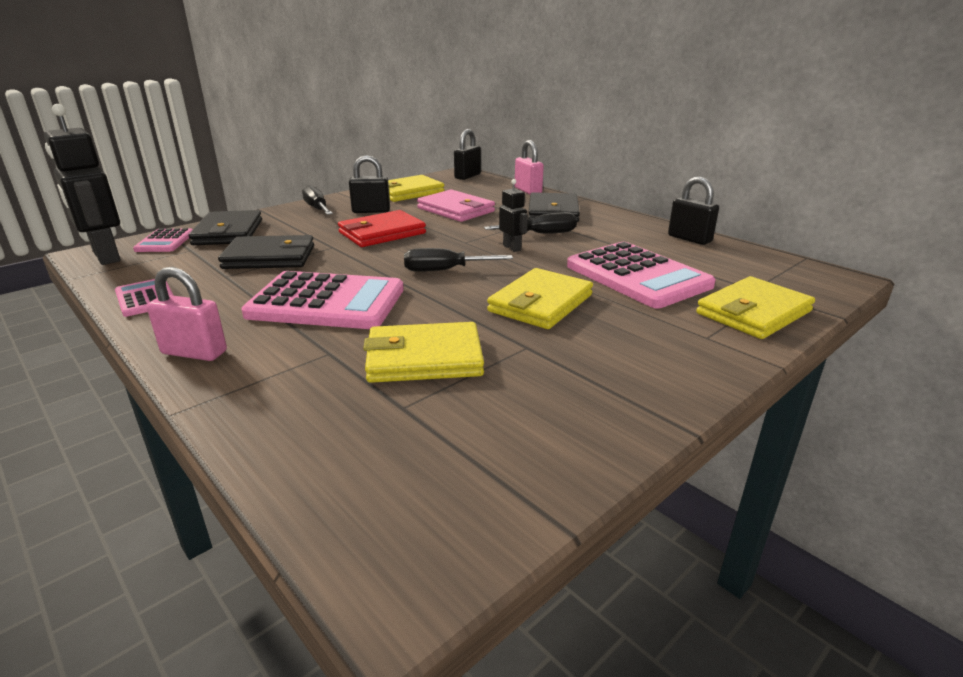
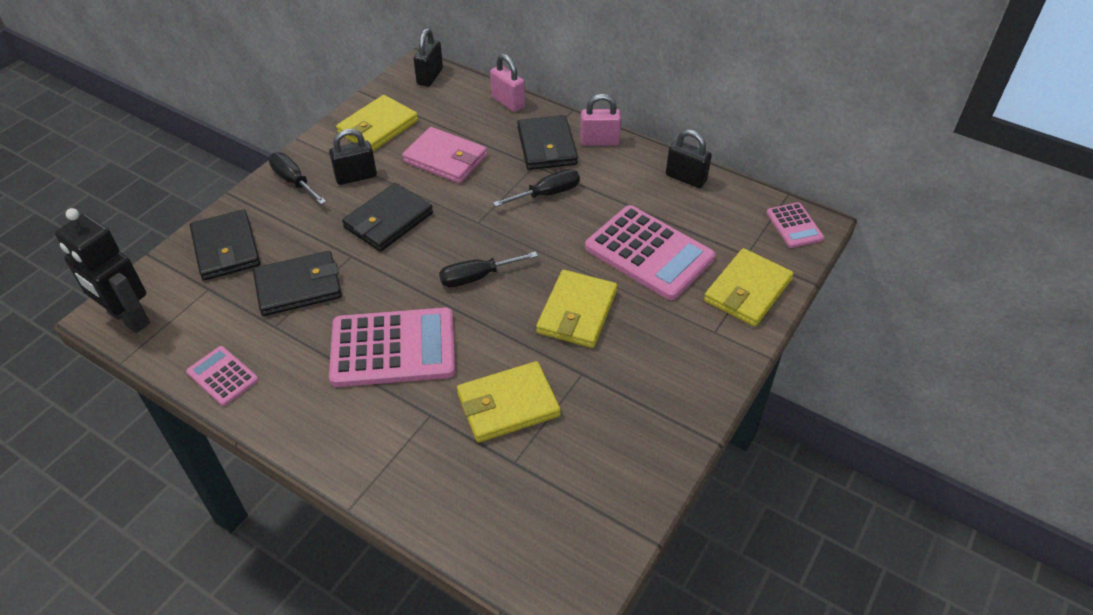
camera: 15 degrees left, 20 degrees up
(165, 241) = (170, 278): pink calculator -> pink calculator (794, 226)
(194, 352) = (320, 439): pink padlock -> pink padlock (599, 141)
(382, 233) = (388, 220): red wallet -> black wallet
(512, 248) = (526, 225): black robot -> none

